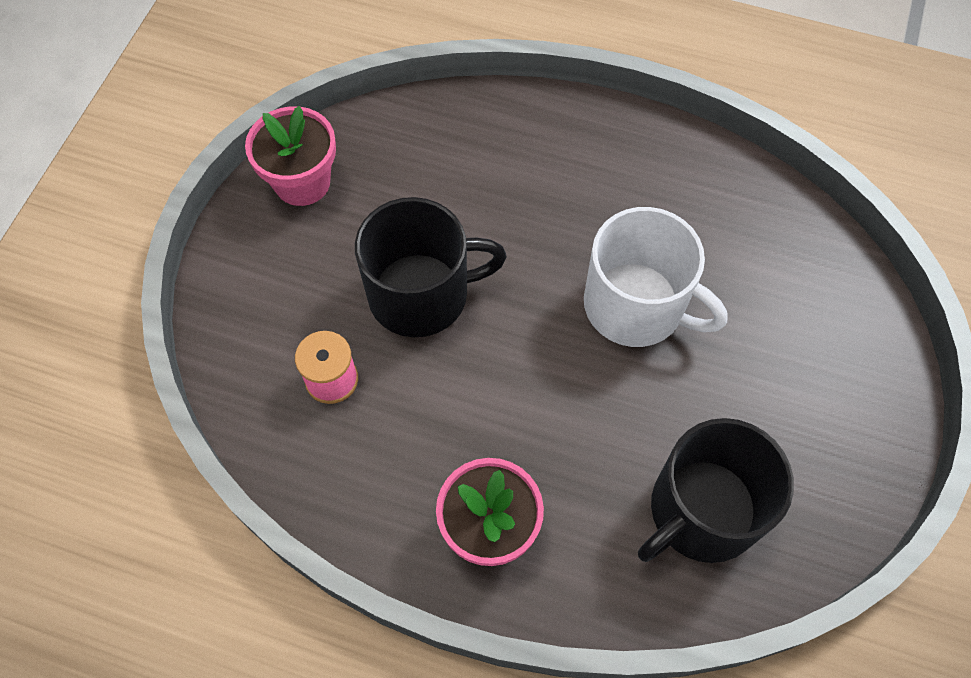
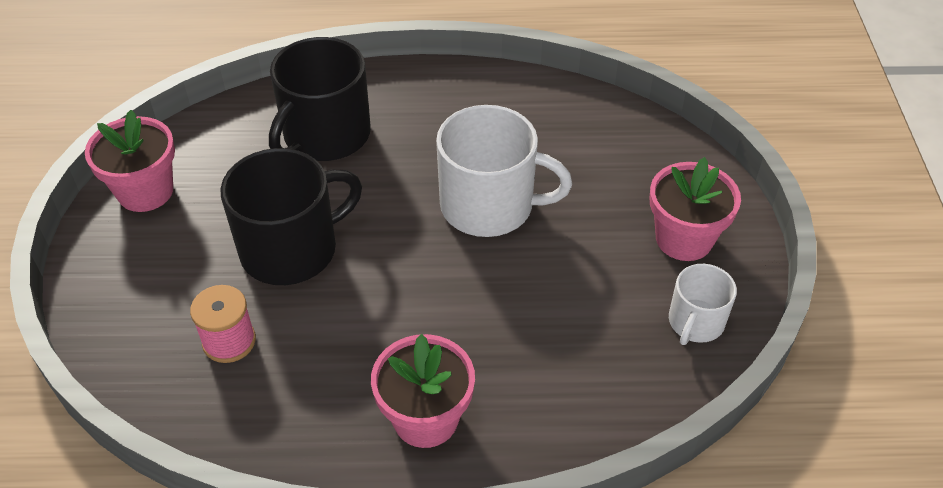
camera: 20 degrees left, 15 degrees down
(701, 511) = (609, 345): black mug -> black mug (325, 135)
(802, 517) = (695, 322): none -> white mug
(829, 413) = (684, 239): none -> pink flower pot

